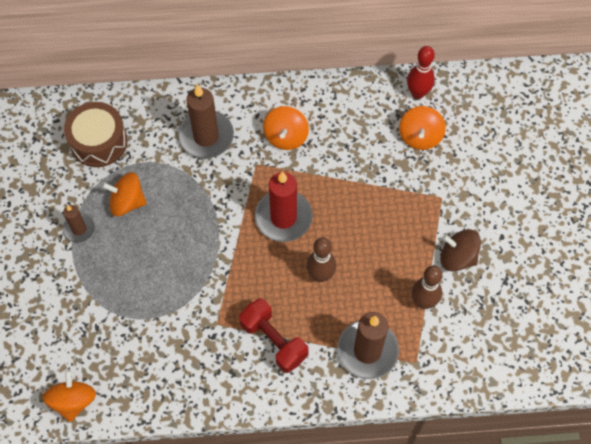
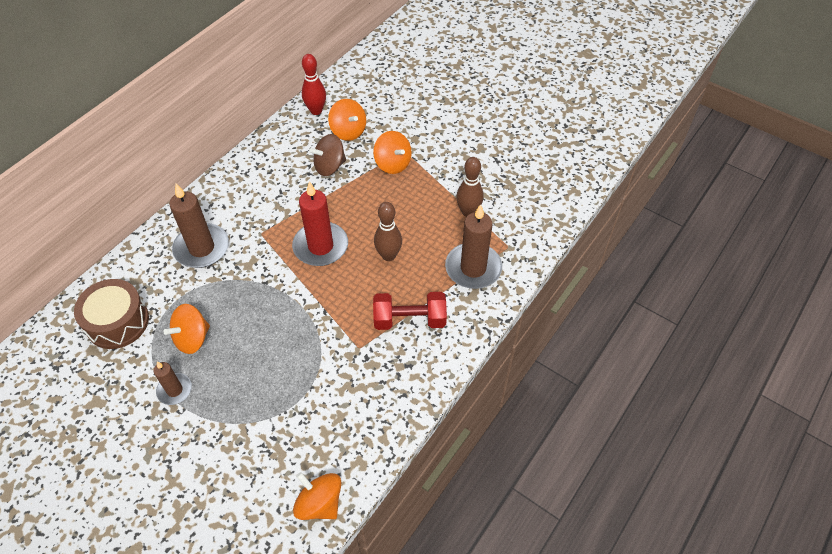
camera: 50 degrees left, 10 degrees down
(286, 137) = (261, 201): orange spinning top -> orange spinning top (393, 164)
(457, 257) = (455, 172): brown spinning top -> brown spinning top (329, 166)

